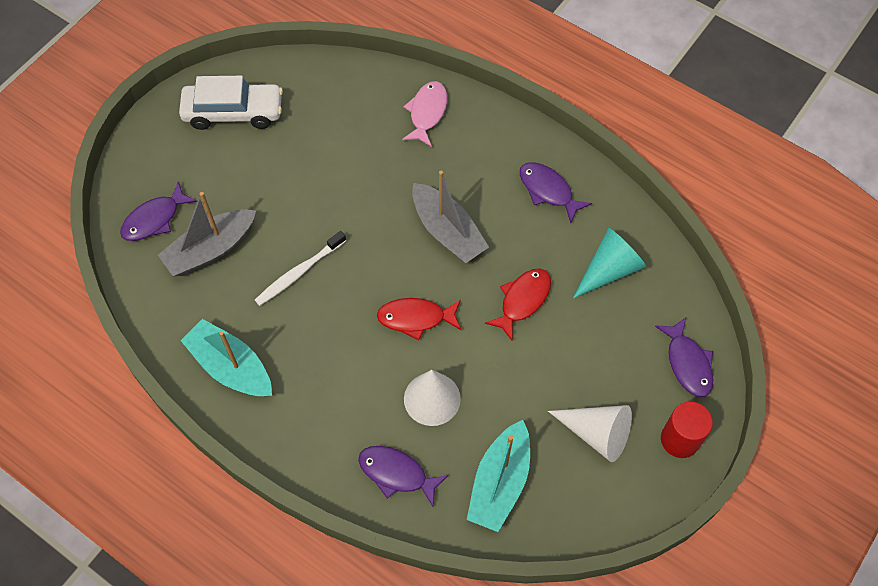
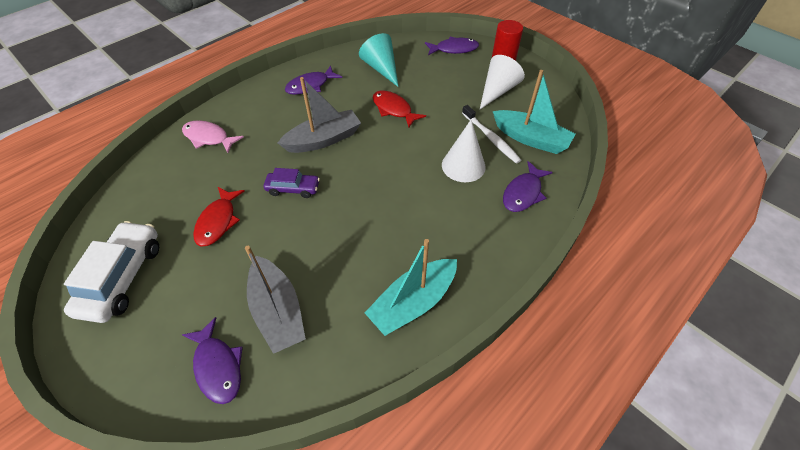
camera: 80 degrees left, 10 degrees down
(299, 272) = (328, 239): white toothbrush -> white toothbrush (491, 138)
(363, 220) = (293, 189): none -> purple car
(415, 318) = (394, 167): red fish -> red fish (218, 221)

